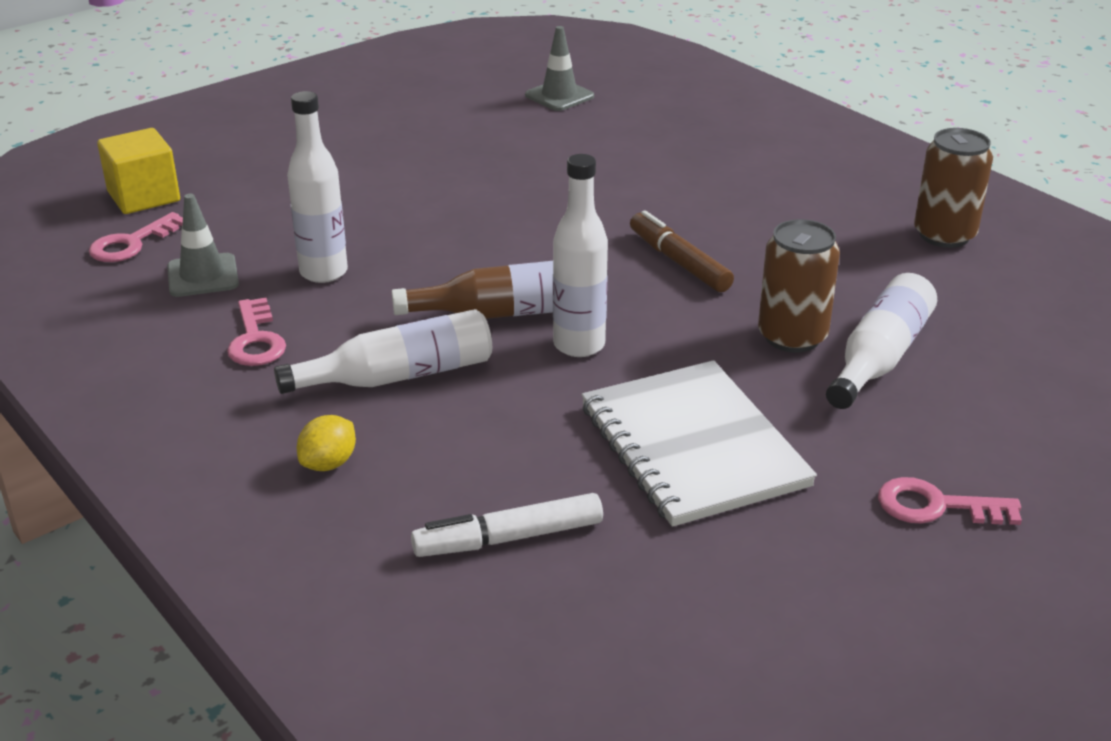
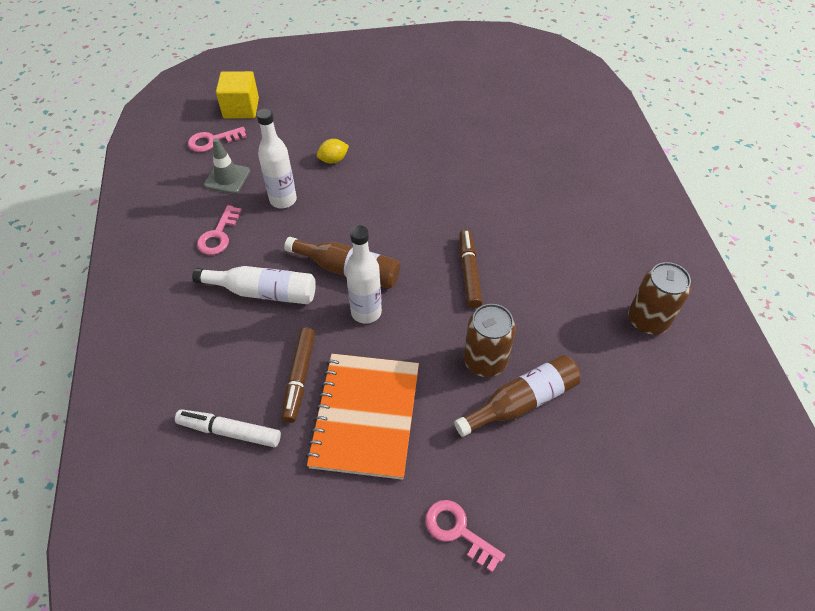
camera: 30 degrees right, 20 degrees up
(329, 463) = (189, 337): yellow lemon -> yellow lemon (333, 160)
(554, 443) = (299, 377): none -> brown marker
(559, 96) = (508, 107): grey traffic cone -> none
(693, 446) = (365, 416): white notebook -> orange notebook
(879, 358) = (521, 401): white bottle -> brown bottle

